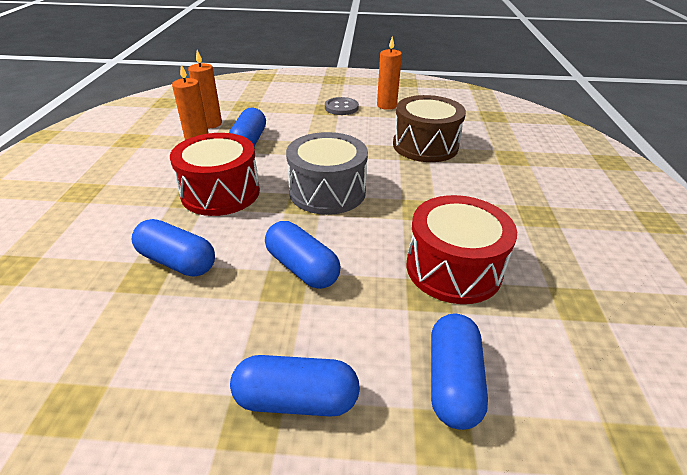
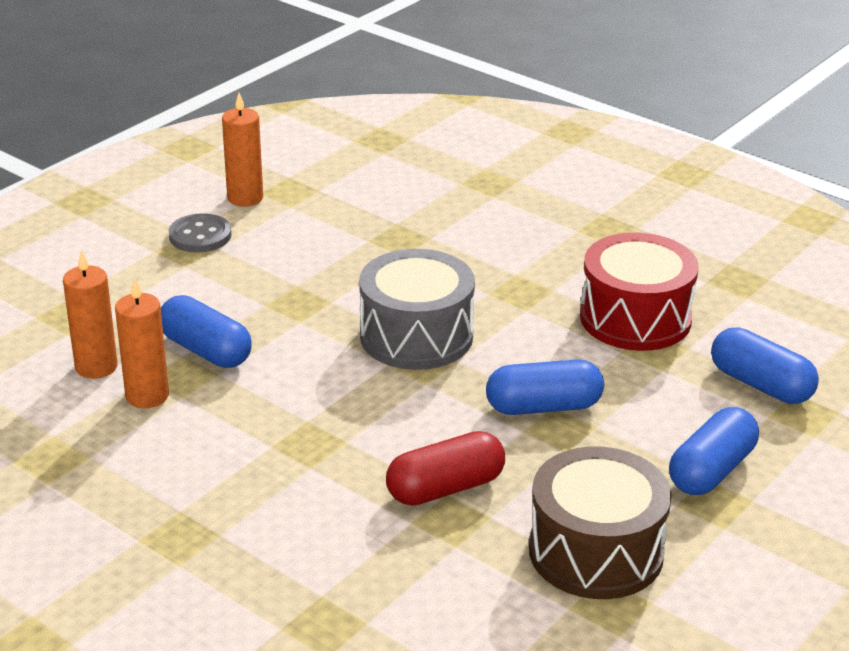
camera: 55 degrees left, 5 degrees down
(177, 261) = (445, 488): blue capsule -> red capsule
(220, 192) = (325, 416): red drum -> none
(425, 145) = (394, 223): brown drum -> brown drum (596, 551)

